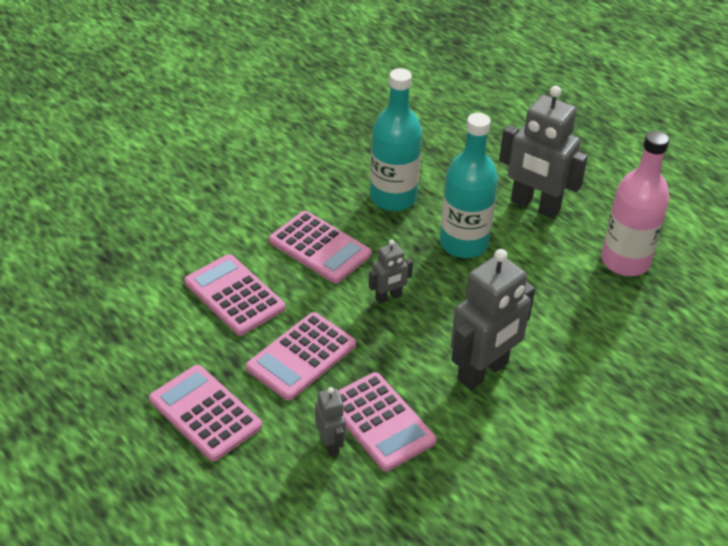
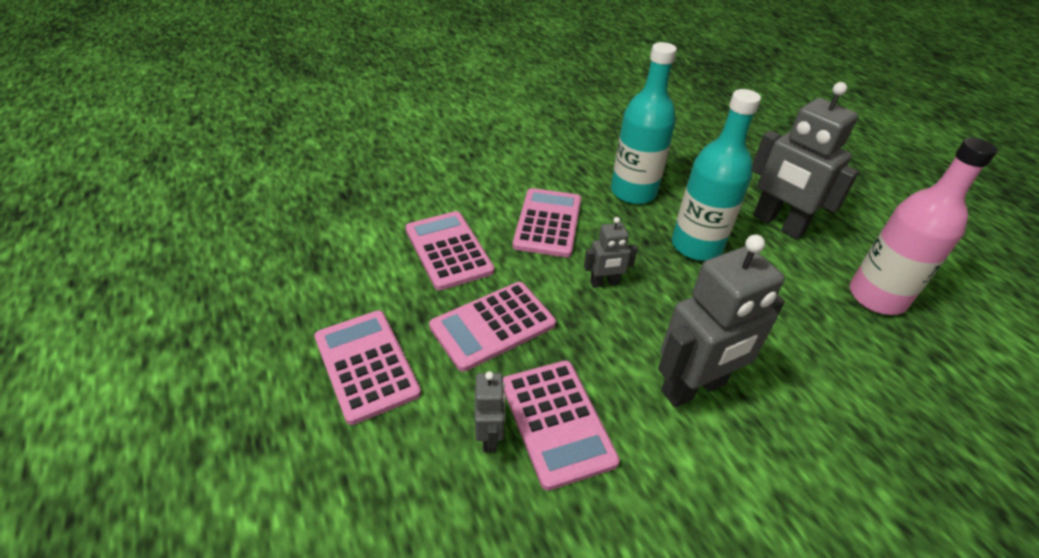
camera: 15 degrees right, 0 degrees up
(319, 248) = (548, 223): pink calculator -> pink calculator turned 135 degrees counterclockwise

